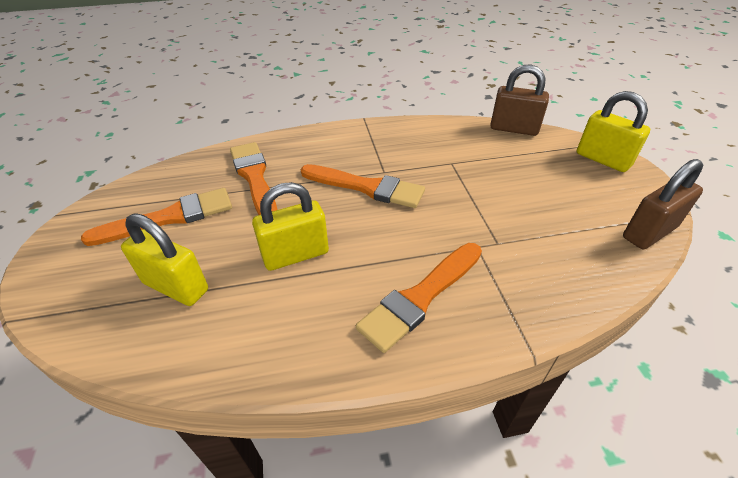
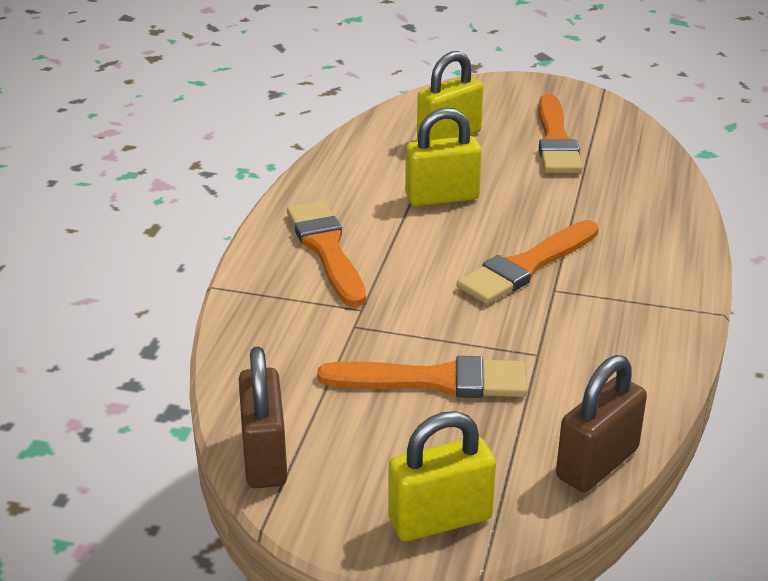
camera: 115 degrees right, 10 degrees down
(254, 178) = (600, 195): orange brush -> orange brush (434, 380)
(295, 255) = (442, 197): yellow padlock -> yellow padlock turned 75 degrees clockwise

